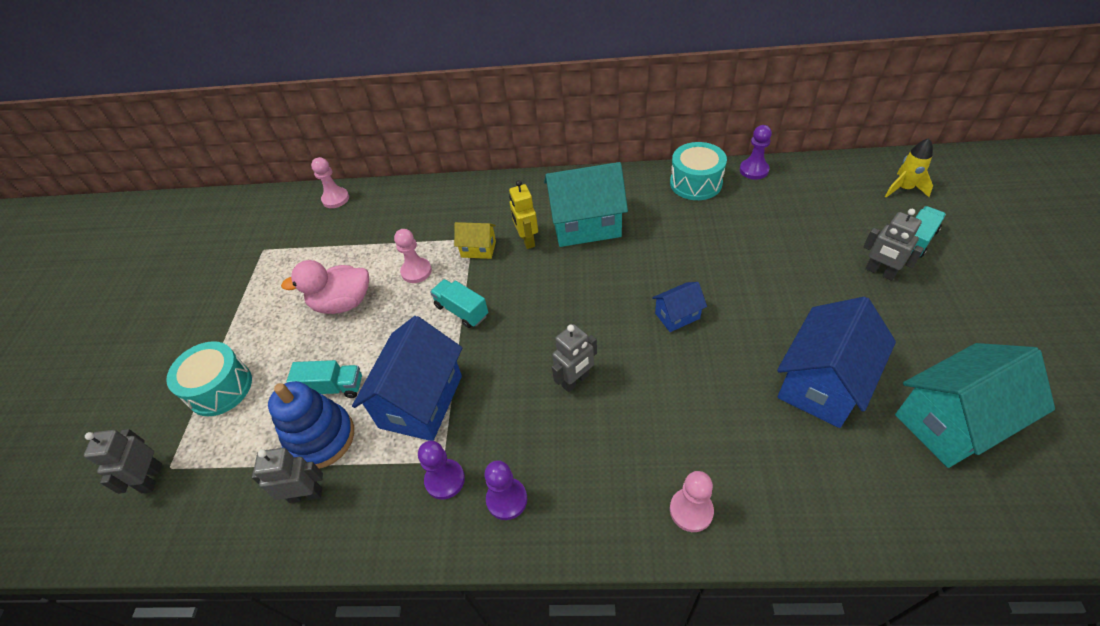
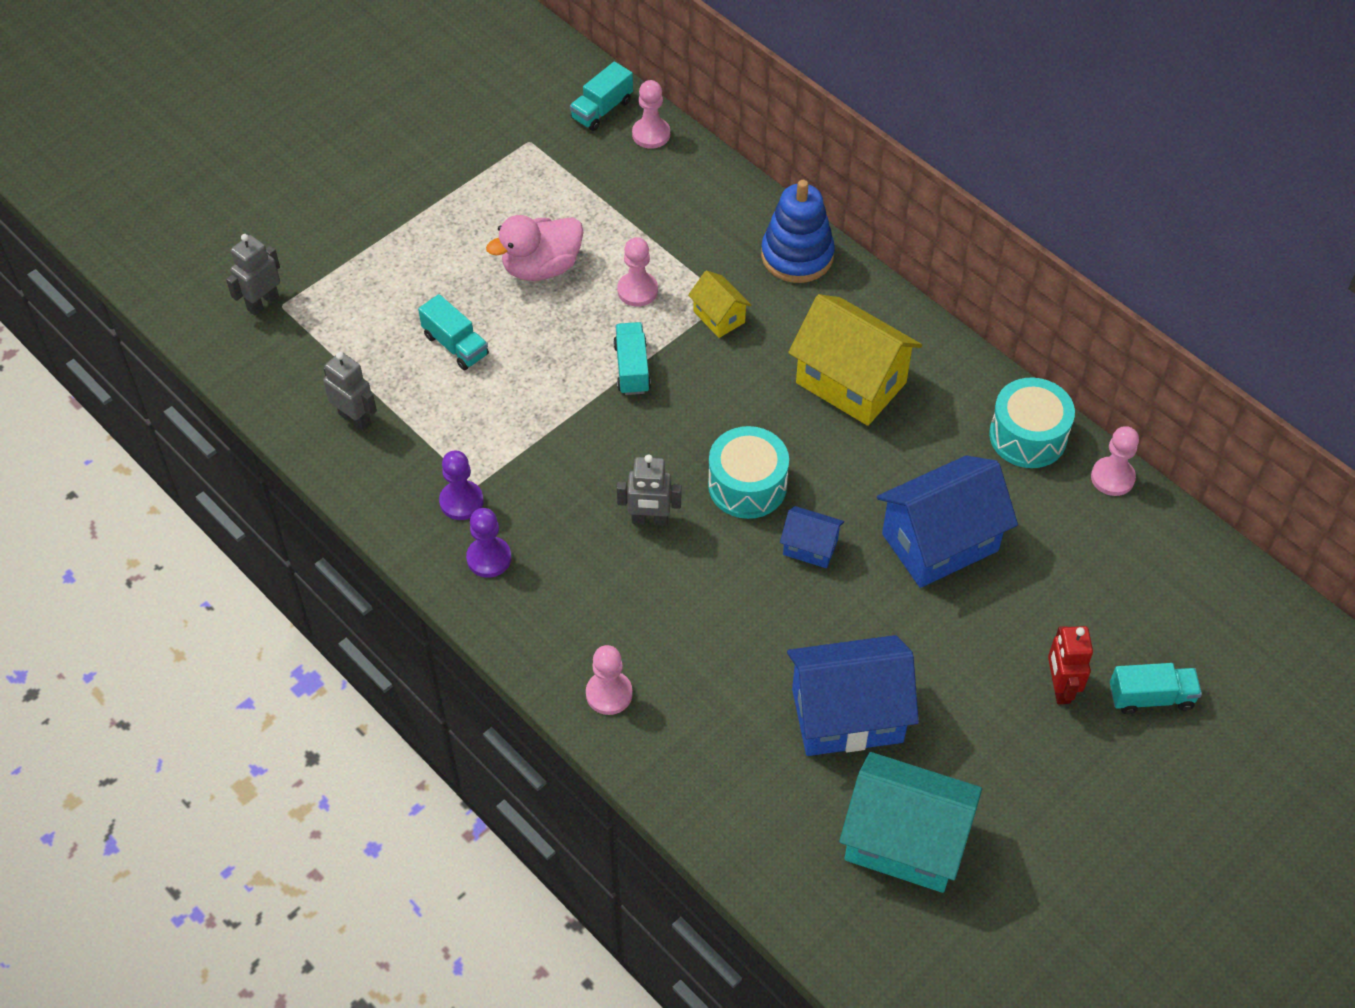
camera: 40 degrees right, 5 degrees up
(220, 388) = (372, 265): turquoise drum -> turquoise drum (747, 485)
(293, 207) = (602, 110): none -> turquoise truck
(321, 438) = (407, 382): blue stacking toy -> blue stacking toy (797, 256)
(343, 303) = (541, 267): pink duck -> pink duck turned 60 degrees counterclockwise
(421, 401) = (510, 421): blue house -> blue house (940, 542)
(527, 240) = (775, 348): yellow robot -> none
(586, 225) = (851, 382): turquoise house -> yellow house
(754, 170) = (1112, 478): purple pawn -> pink pawn
(880, 272) = (1060, 687): grey robot -> red robot
(904, 189) = (1238, 643): yellow rocket -> none

